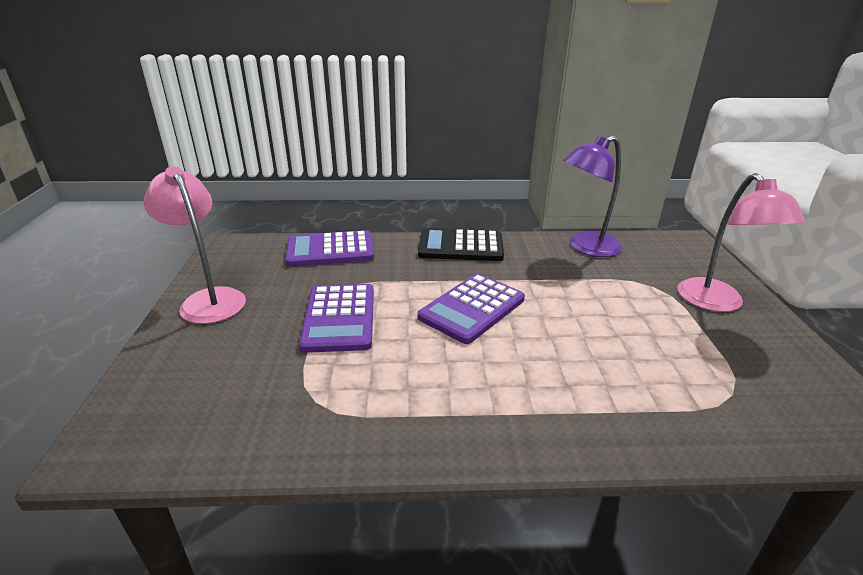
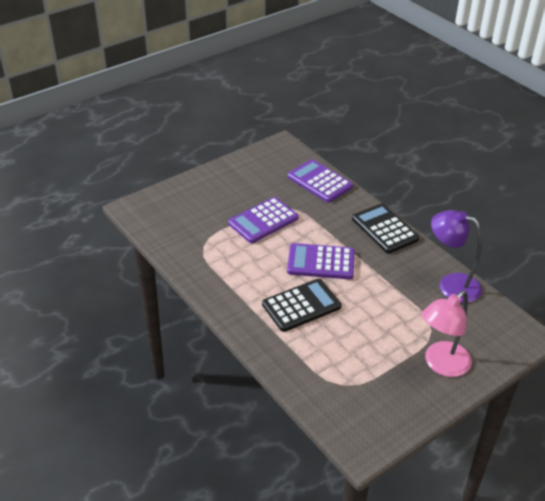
camera: 55 degrees right, 10 degrees up
(209, 299) = (233, 171): pink lamp -> none
(543, 360) = (301, 305): none -> black calculator

